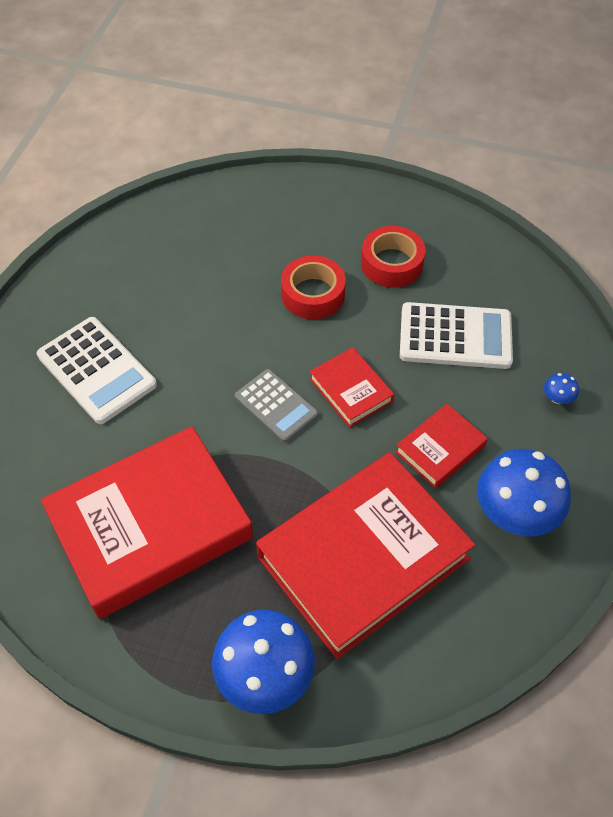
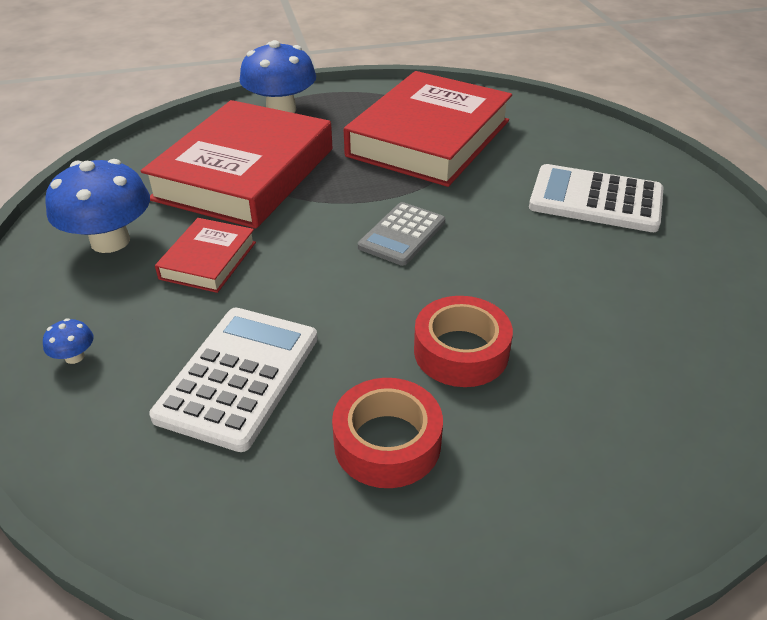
camera: 150 degrees right, 15 degrees down
(276, 406) = (402, 234): grey calculator -> grey calculator turned 75 degrees counterclockwise
(351, 390) = (335, 273): red book -> none
(455, 336) = (238, 376): white calculator -> white calculator turned 135 degrees clockwise

